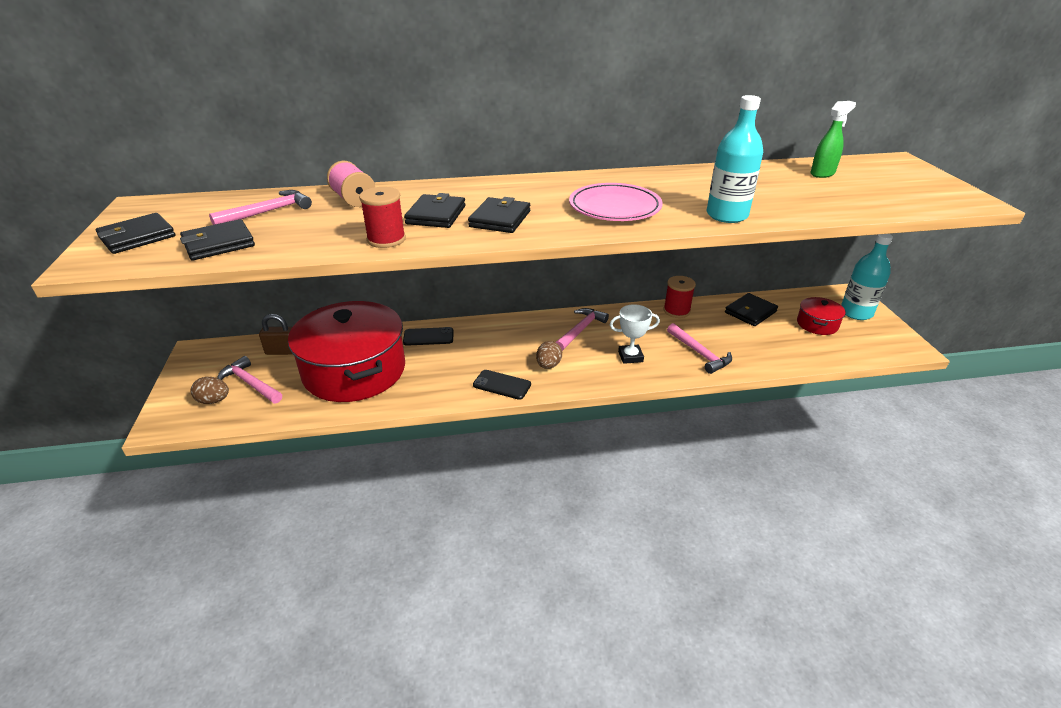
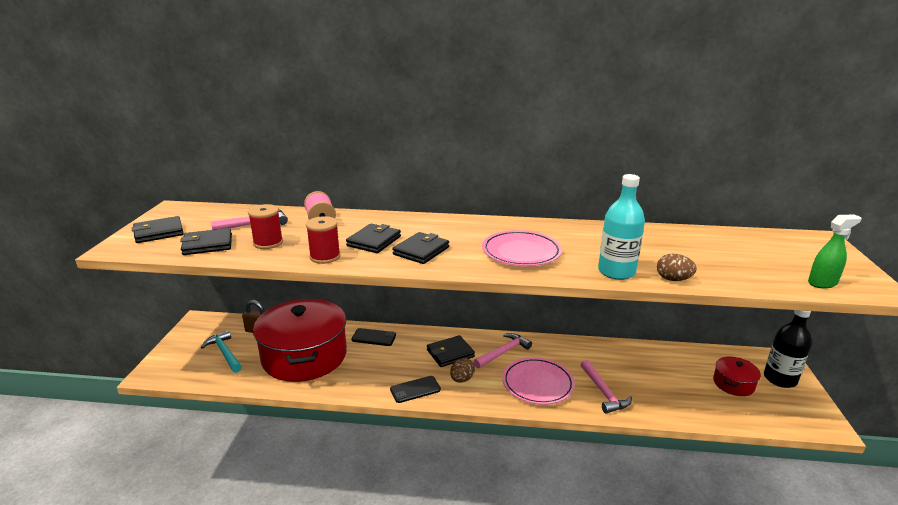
camera: 15 degrees right, 10 degrees down
(214, 401) = (193, 362): brown egg -> brown egg (673, 279)
(250, 383) = (225, 353): pink hammer -> turquoise hammer
(502, 385) = (415, 389): black phone -> black phone turned 60 degrees counterclockwise
(630, 356) = (537, 384): white trophy -> pink plate
(676, 311) = (598, 349): red spool -> red spool (268, 243)
(750, 312) = (669, 361): black wallet -> black wallet (450, 353)
(822, 173) = (733, 243): green spray bottle -> green spray bottle (822, 283)
(856, 313) = (780, 379): turquoise bottle -> black bottle

